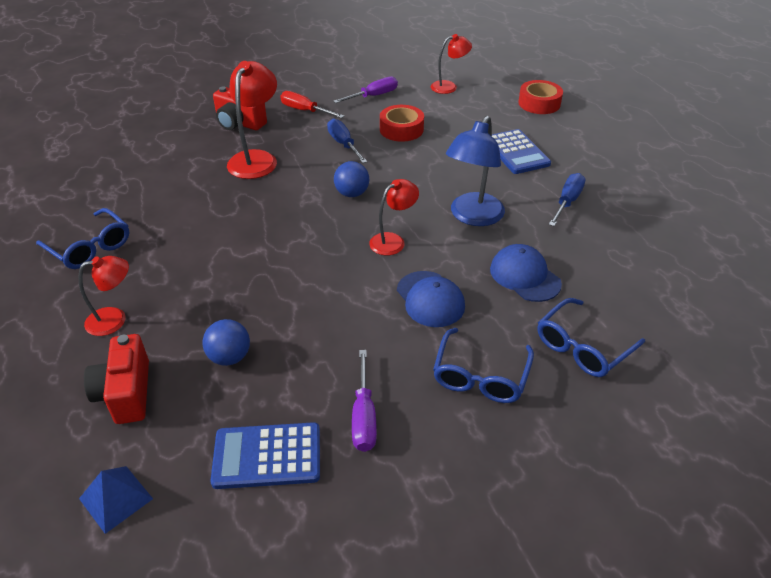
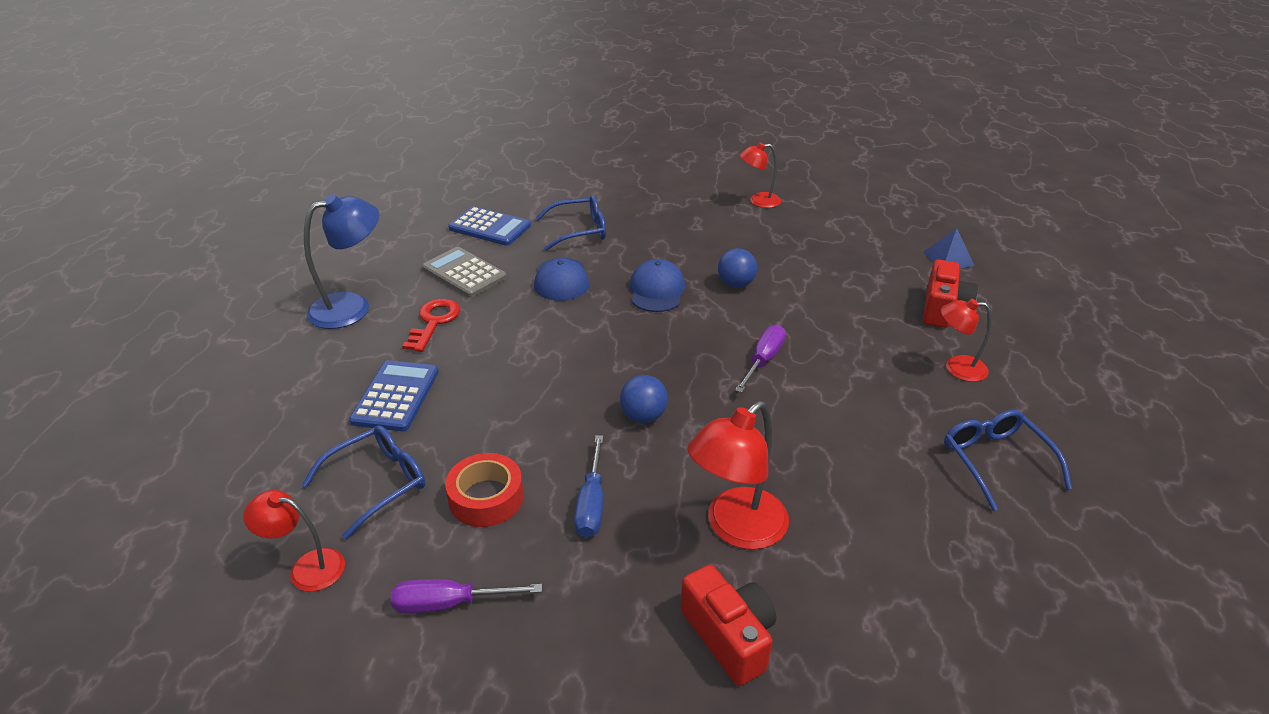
camera: 150 degrees left, 5 degrees down
(229, 357) = (851, 306): blue ball -> blue ball (736, 284)
(267, 456) = (841, 248): blue calculator -> blue calculator (490, 227)
(305, 111) = (595, 617): red screwdriver -> none
(364, 416) = (764, 245): purple screwdriver -> purple screwdriver (763, 360)
(393, 241) = (644, 346): red lamp -> red lamp (758, 201)
(472, 217) = (542, 341): blue lamp -> blue lamp (352, 307)
(480, 375) = (666, 239): blue glasses -> blue glasses (377, 483)
(539, 103) = (245, 464): red tape -> none
(567, 202) = (434, 322): blue screwdriver -> red key
(611, 249) = (464, 273): none -> grey calculator

